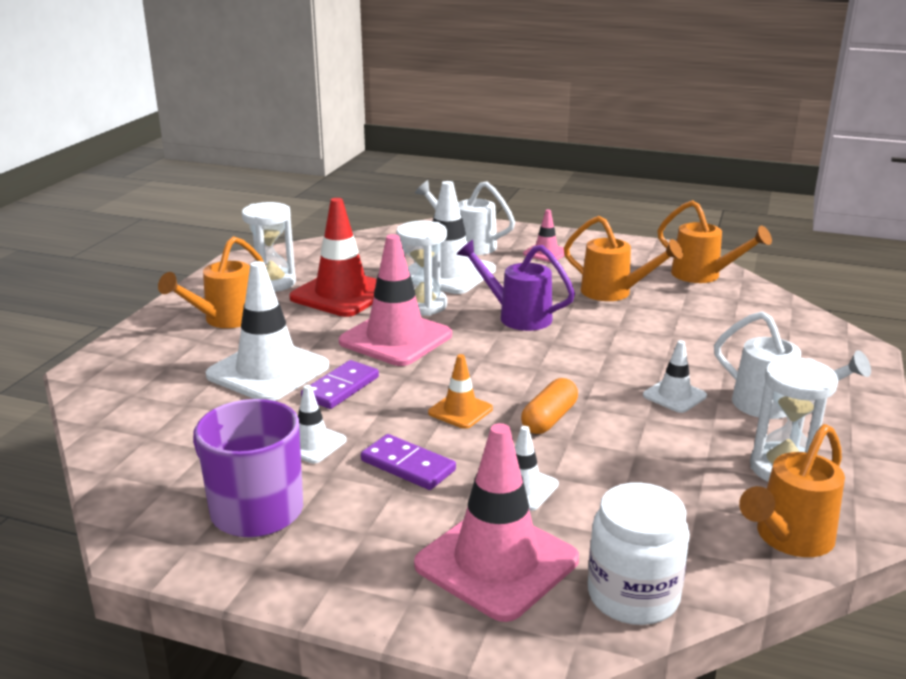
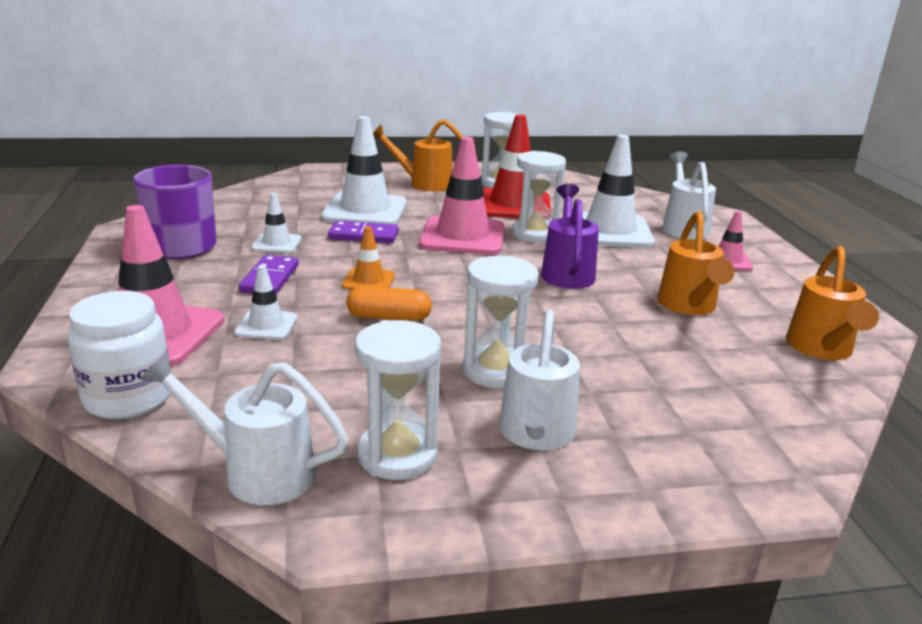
camera: 60 degrees right, 0 degrees up
(674, 396) = (495, 371): white traffic cone -> white hourglass
(788, 539) = (255, 472): orange watering can -> white watering can

